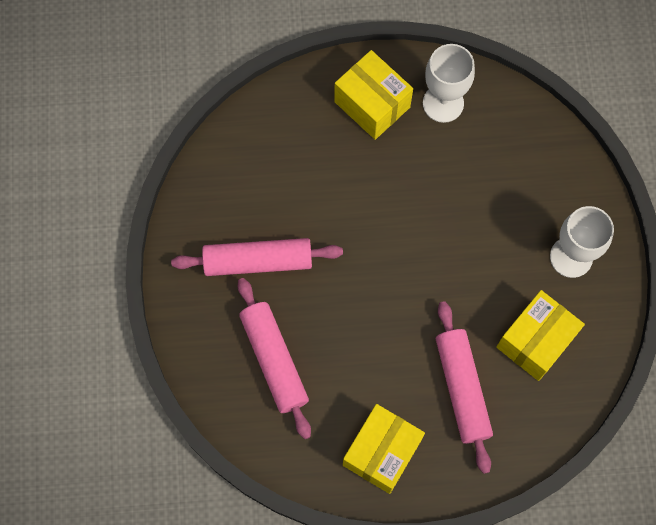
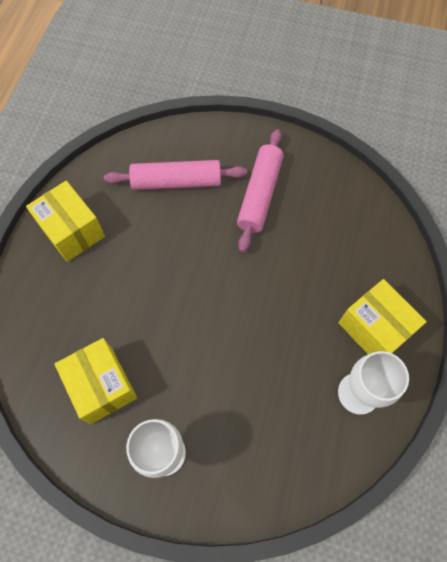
camera: 110 degrees right, 5 degrees down
(372, 104) = (374, 328): yellow box -> yellow box turned 75 degrees clockwise
(462, 388) = (91, 308): pink rolling pin -> none

